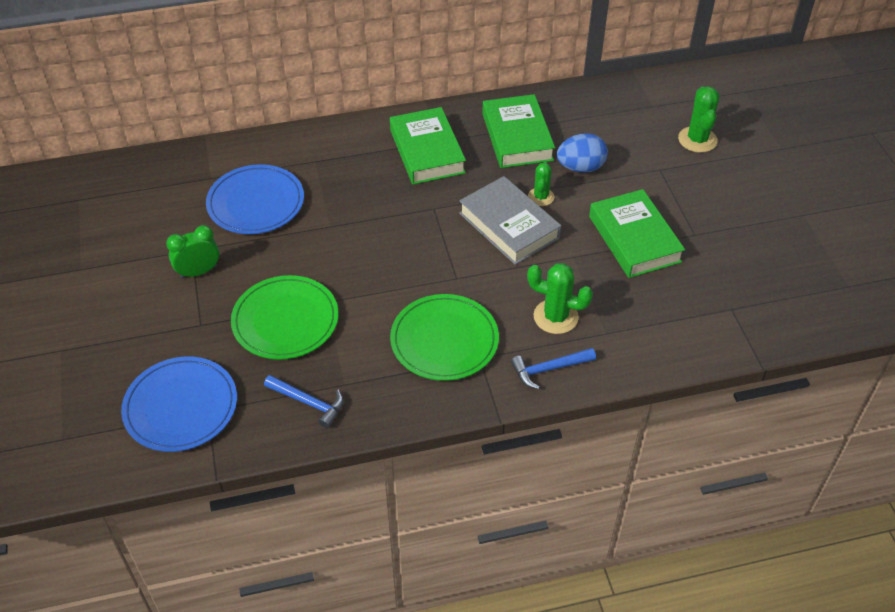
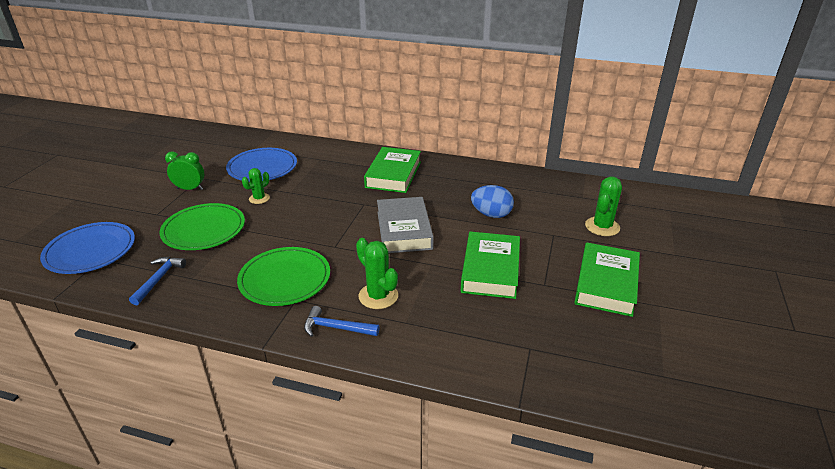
camera: 30 degrees right, 15 degrees down
(308, 403) = (159, 279): blue hammer -> blue hammer turned 135 degrees counterclockwise
(517, 137) = (462, 185): green book -> green book (606, 284)
(541, 197) = (444, 221): green cactus -> green cactus (259, 198)

